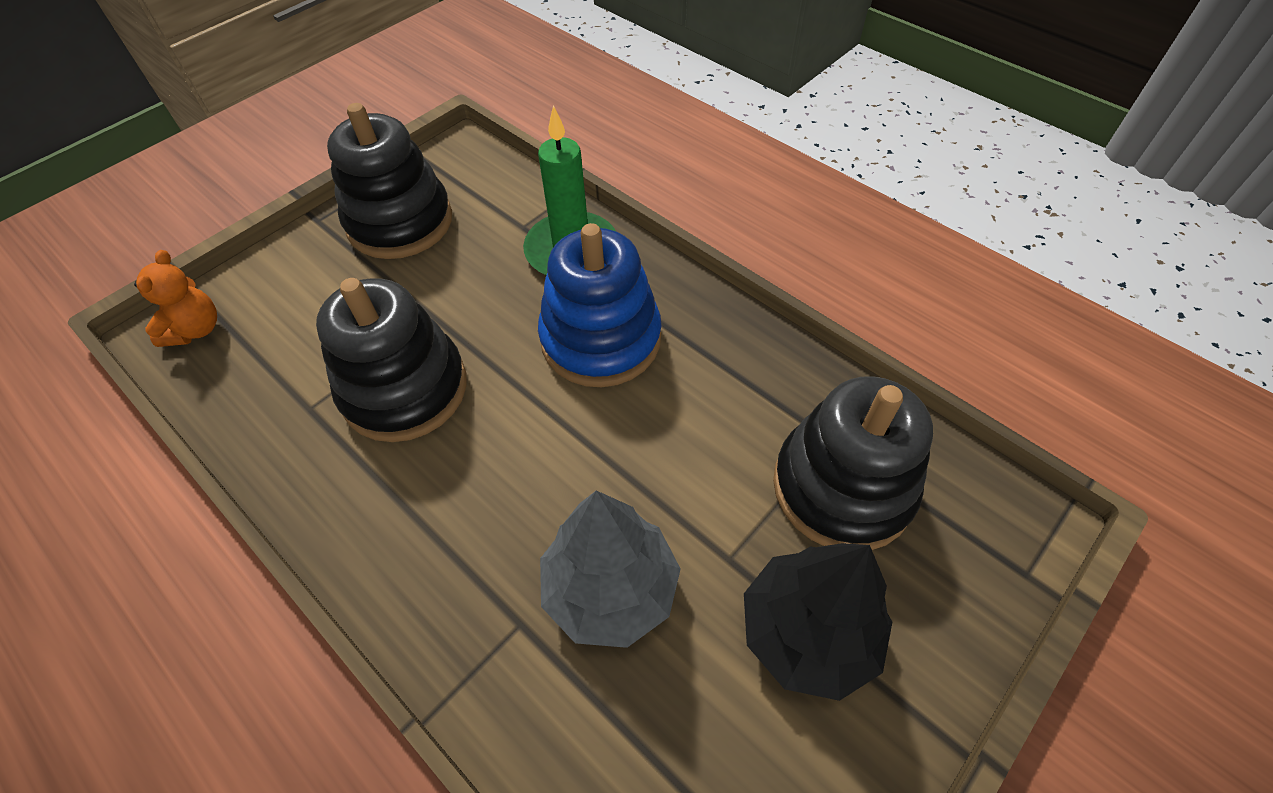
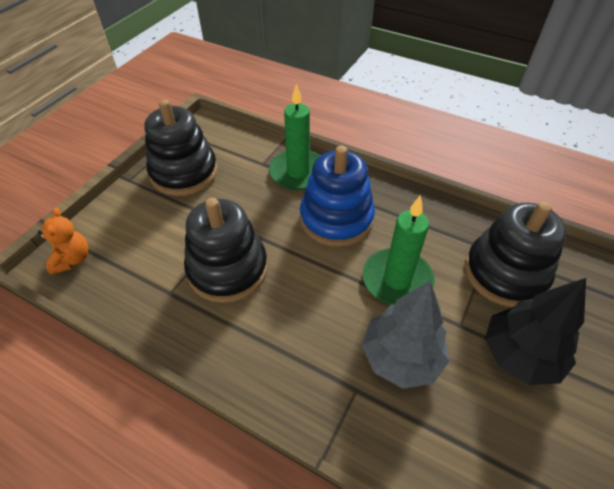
camera: 15 degrees left, 5 degrees down
(656, 460) = (397, 280): none -> green candle

